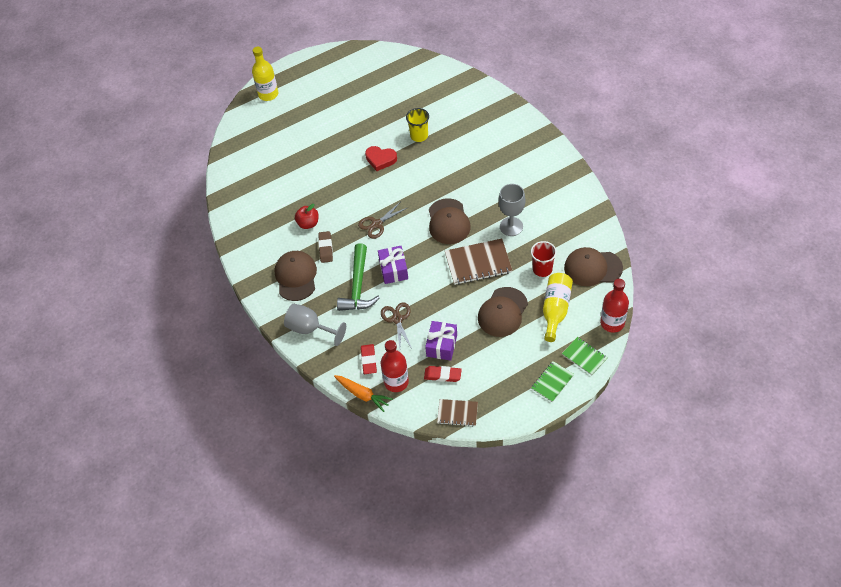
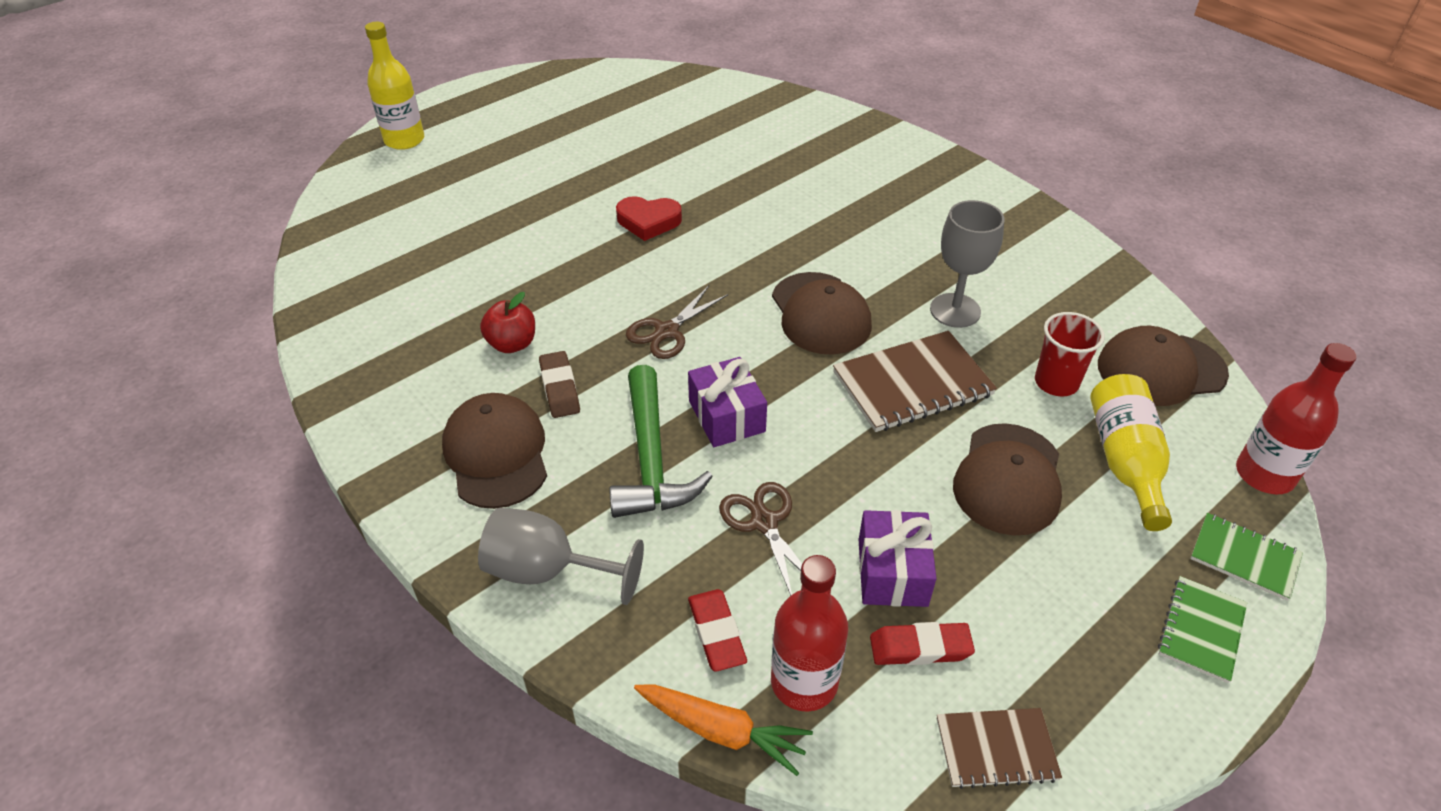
camera: 15 degrees left, 10 degrees down
(419, 136) = (715, 180): yellow cup -> none

